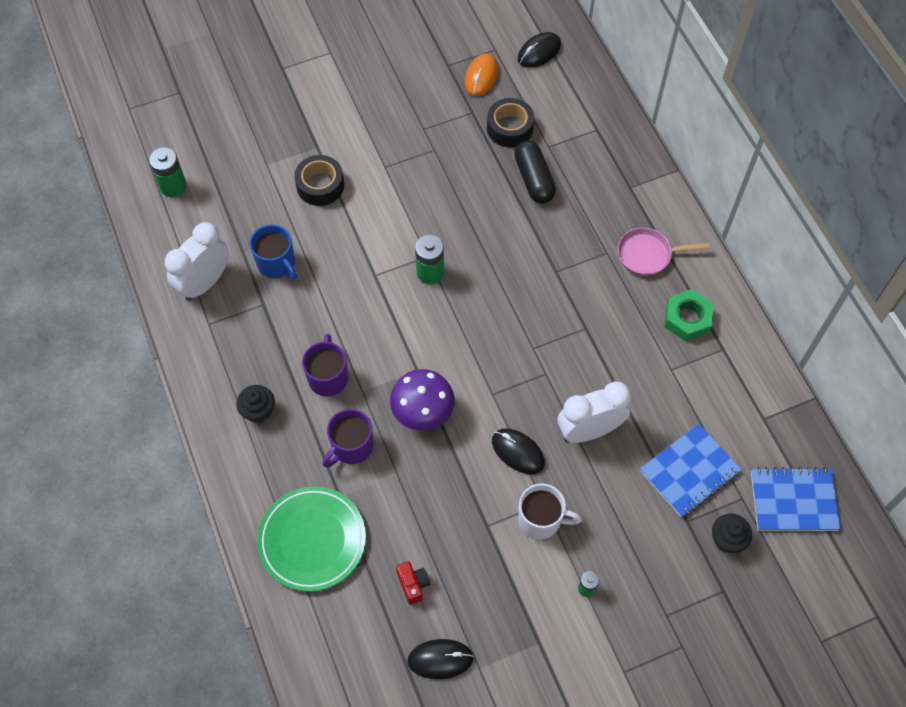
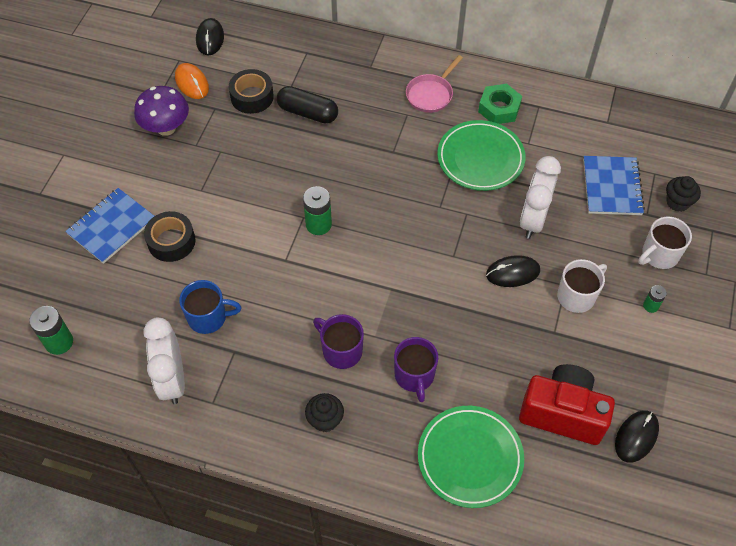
camera: 50 degrees left, 5 degrees down
(413, 584) = (562, 413): red camera -> red camera, size x2.35
(423, 412) = (428, 309): purple mushroom -> purple mushroom (166, 128)
(615, 343) = (480, 158): none -> green plate
(650, 560) = (659, 255): none -> white mug
(793, 500) = (678, 148): blue notebook -> blue notebook (111, 227)

